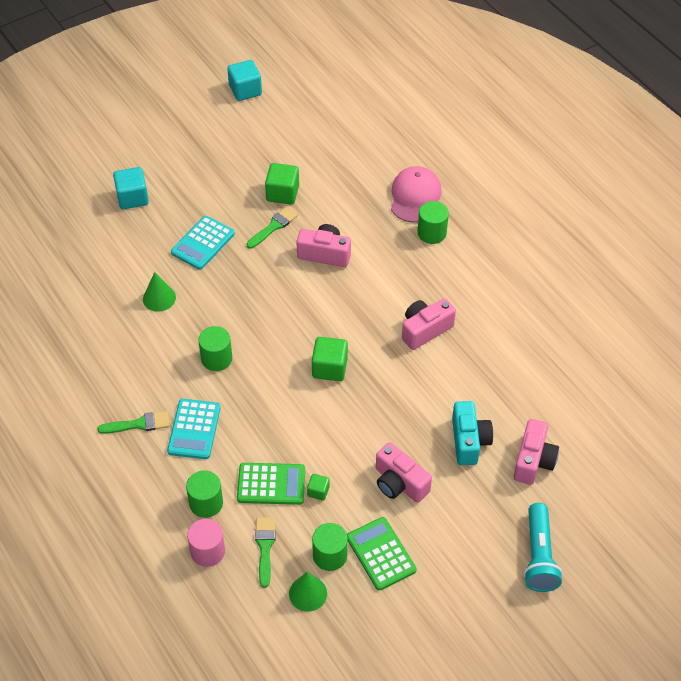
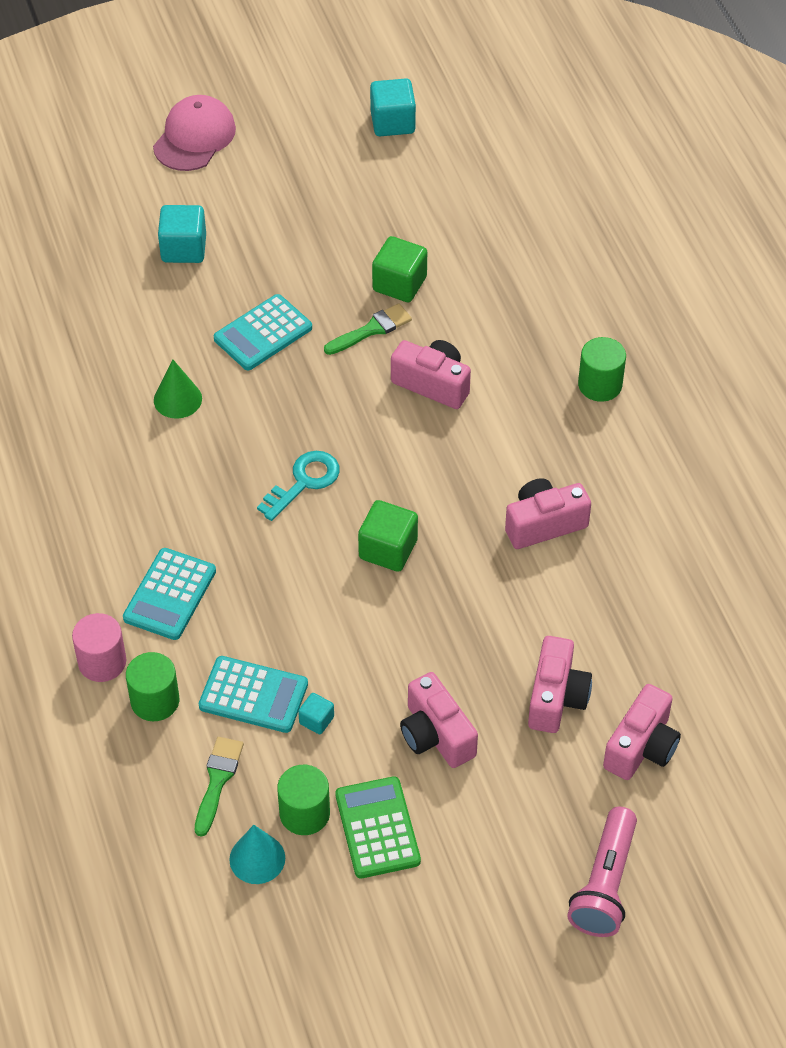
camera: 15 degrees right, 0 degrees up
(139, 424) = (96, 570): green brush -> none
(207, 551) = (136, 768): pink cylinder -> pink cylinder (102, 662)
(216, 358) = (232, 502): green cylinder -> none
(260, 335) = (304, 482): none -> turquoise key
(271, 484) = (253, 695): green calculator -> turquoise calculator
(308, 593) = (257, 858): green cone -> turquoise cone
(318, 491) = (316, 720): green cube -> turquoise cube
(415, 196) = (592, 326): pink cap -> pink cap (194, 137)
(469, 441) = (556, 697): turquoise camera -> pink camera
(539, 556) = (605, 884): turquoise flashlight -> pink flashlight

